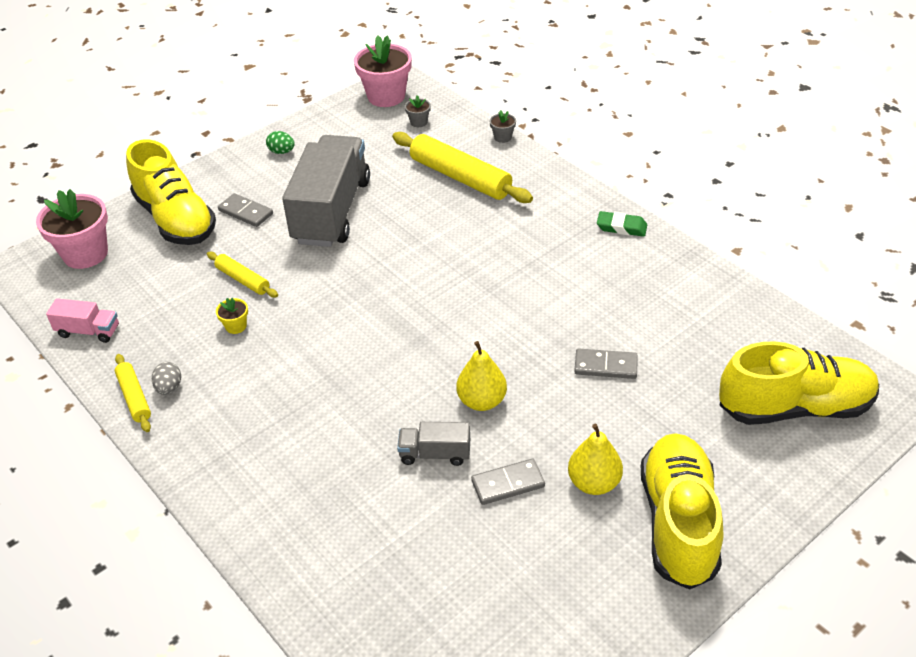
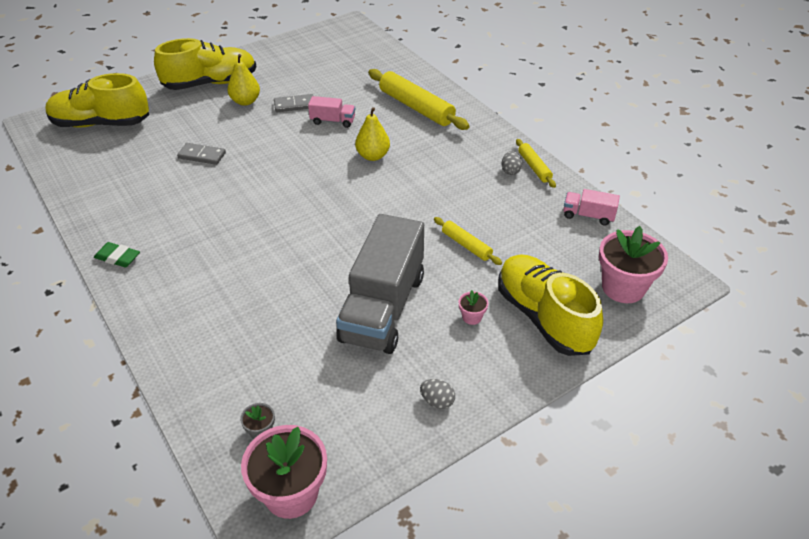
camera: 175 degrees left, 0 degrees up
(236, 326) = (467, 207): yellow flower pot -> none
(245, 212) = (472, 317): grey domino -> pink flower pot
(282, 152) = (437, 401): green egg -> grey egg
(435, 454) = (333, 121): grey truck -> pink truck
(460, 177) = (241, 334): yellow rolling pin -> yellow rolling pin (416, 107)
(482, 401) = (294, 144): yellow pear -> yellow pear (373, 156)
(502, 137) = (170, 389): grey flower pot -> none
(678, 522) = (210, 83): yellow shoe -> yellow shoe turned 120 degrees counterclockwise

